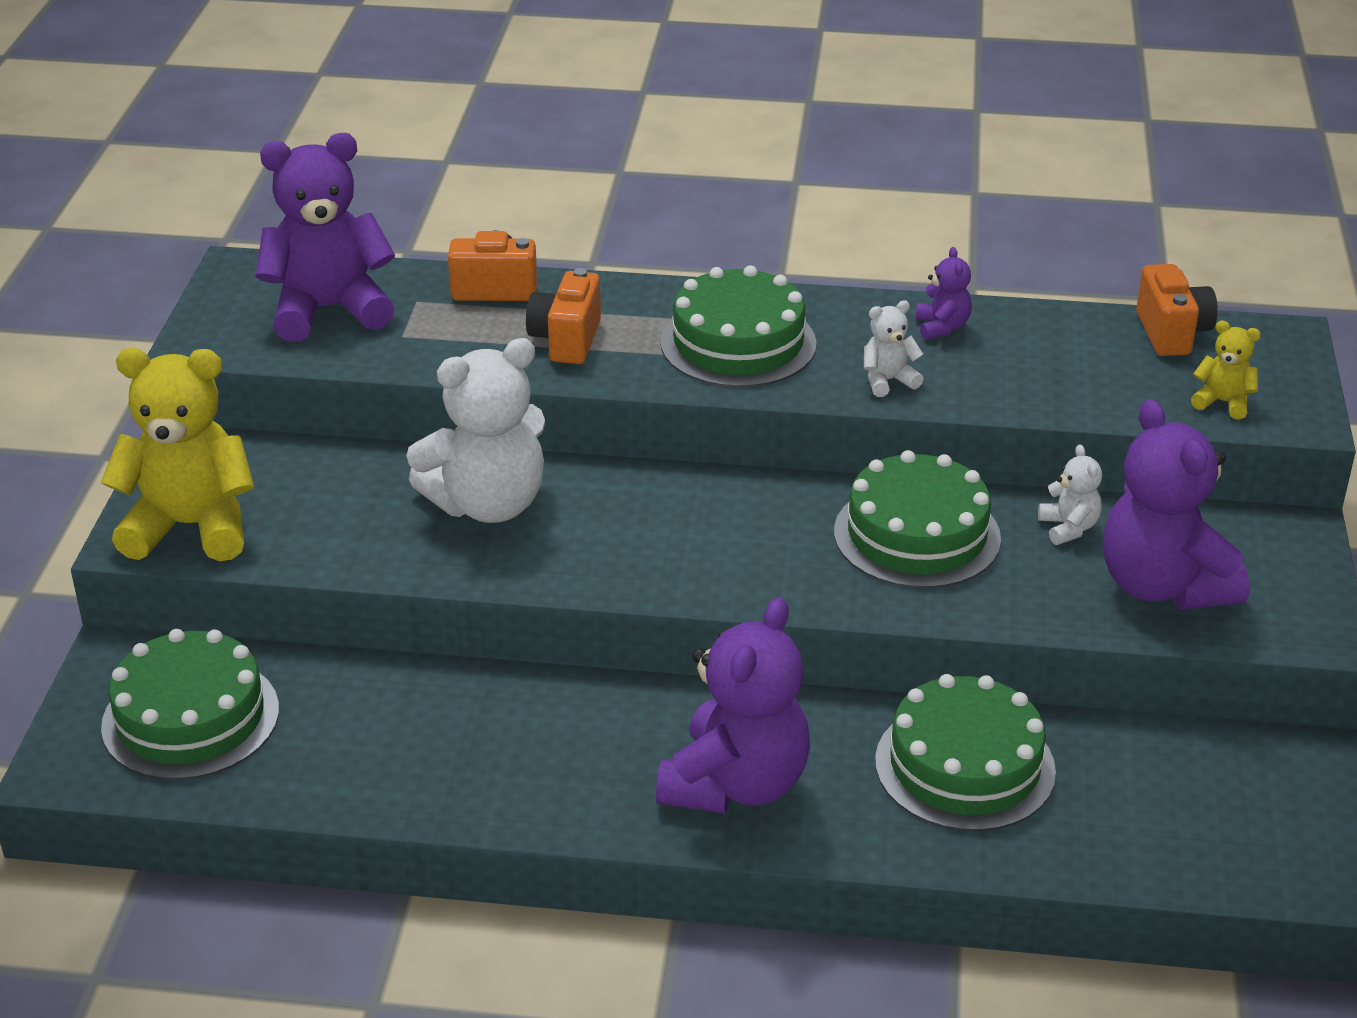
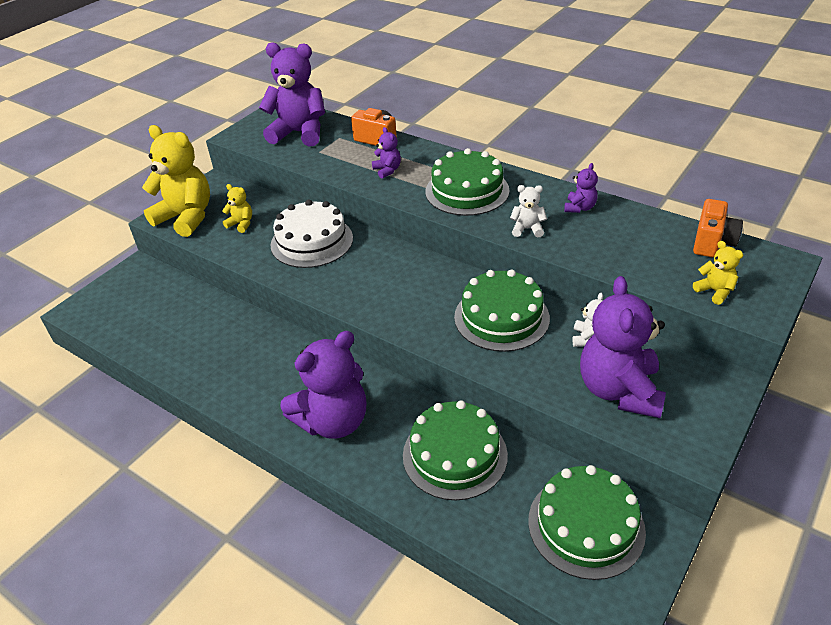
camera: 30 degrees right, 5 degrees up
(190, 718) = (139, 304): green cake -> green cake (586, 525)
(319, 509) = (241, 224): none -> yellow teddy bear
(488, 504) = (312, 241): white teddy bear -> white cake
(566, 340) = (387, 170): orange camera -> purple teddy bear

